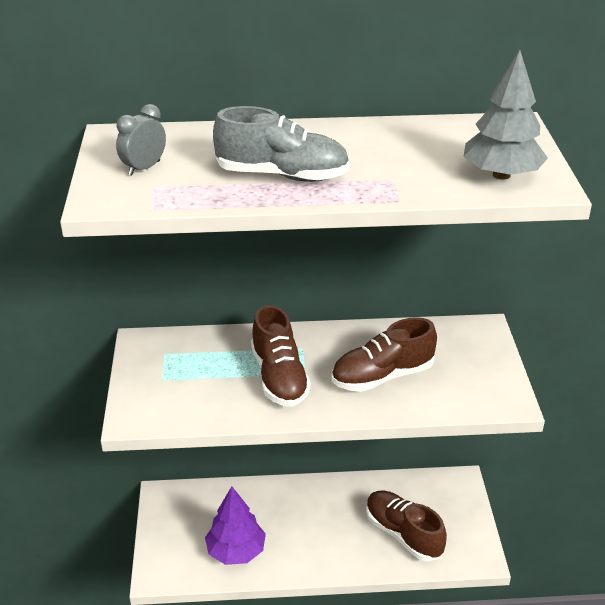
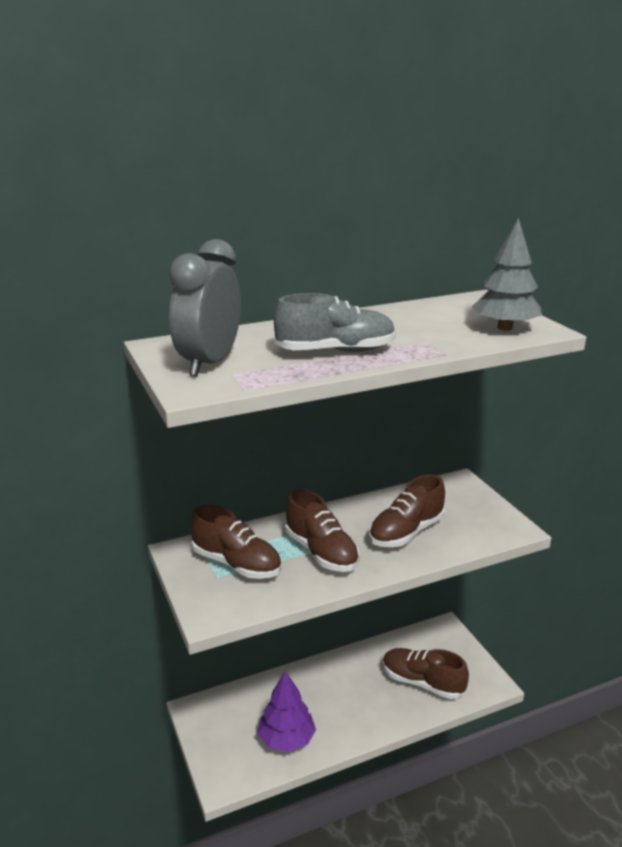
camera: 20 degrees left, 10 degrees down
(144, 168) = (209, 363): grey clock -> grey clock, size x1.98
(189, 370) = (237, 564): none -> brown shoe

